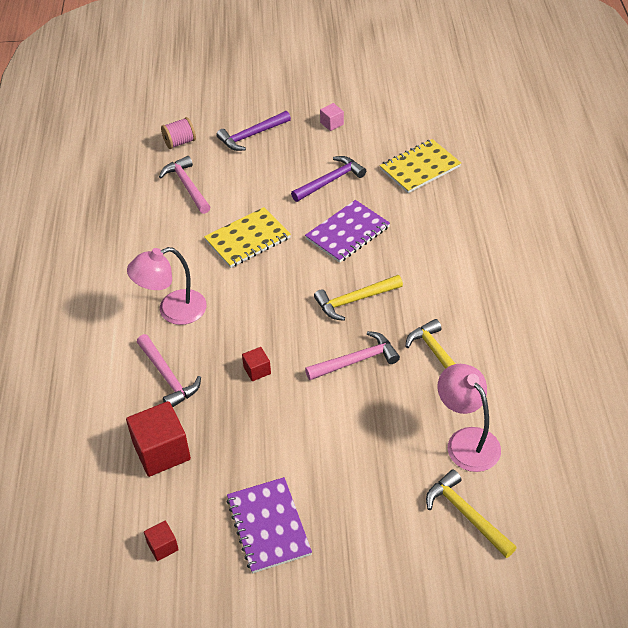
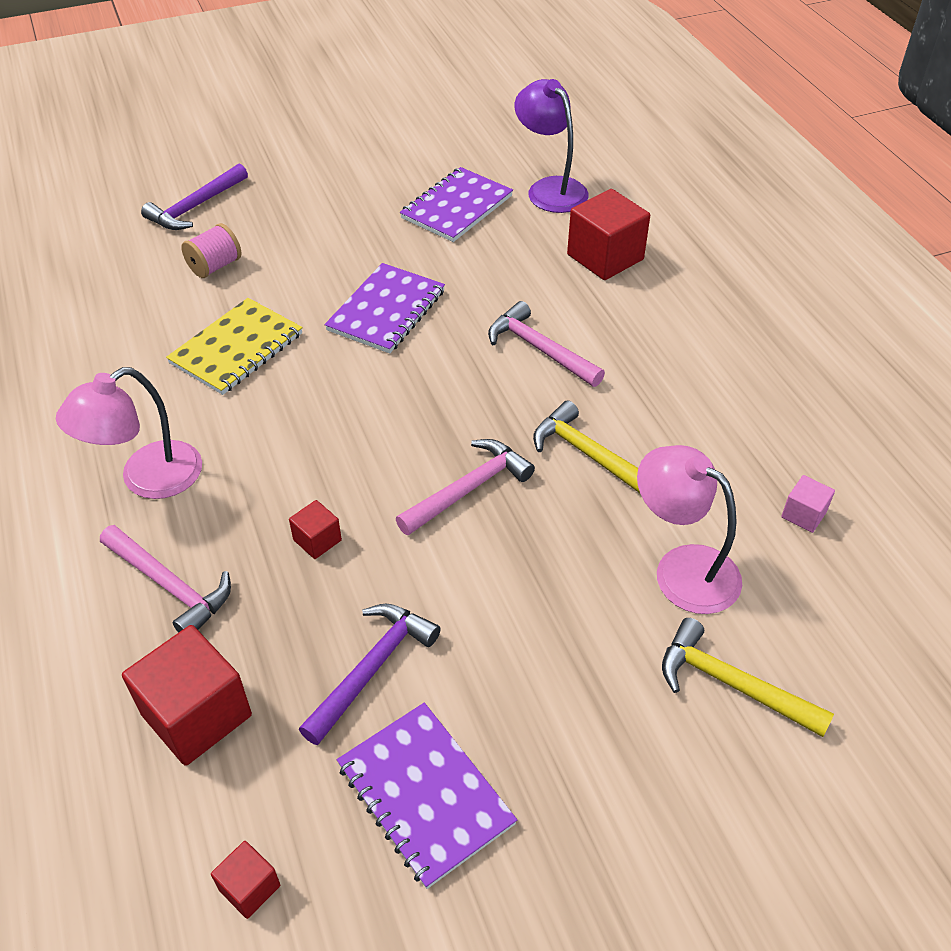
camera: 20 degrees left, 0 degrees up
(180, 142) = (86, 234): pink spool -> pink spool (215, 266)
(187, 186) = (116, 292): pink hammer -> pink hammer (539, 349)
(330, 181) = (334, 246): purple hammer -> purple hammer (371, 668)
(332, 123) = (309, 172): pink cube -> pink cube (803, 514)
(355, 300) = (433, 402): yellow hammer -> none
(419, 168) = (456, 207): yellow notebook -> purple notebook
(489, 166) = (550, 189): none -> purple lamp
(505, 224) = (605, 257): none -> red cube

